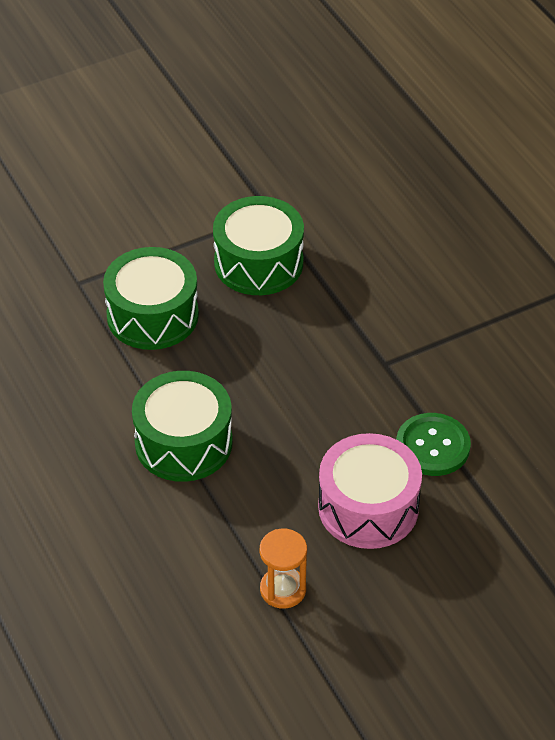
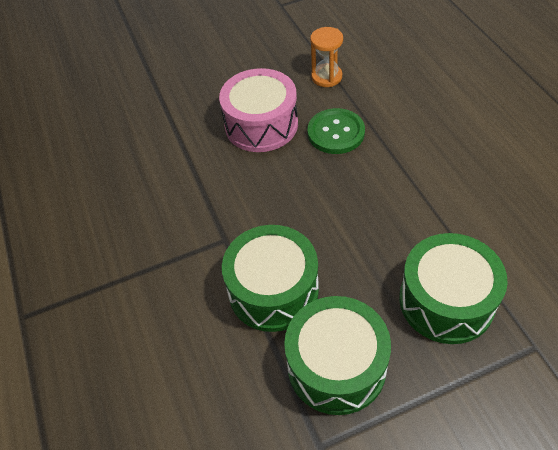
camera: 170 degrees left, 5 degrees up
(183, 443) = (402, 174): green drum -> green drum (273, 290)
(432, 446) = (203, 167): green button -> green button (336, 133)

